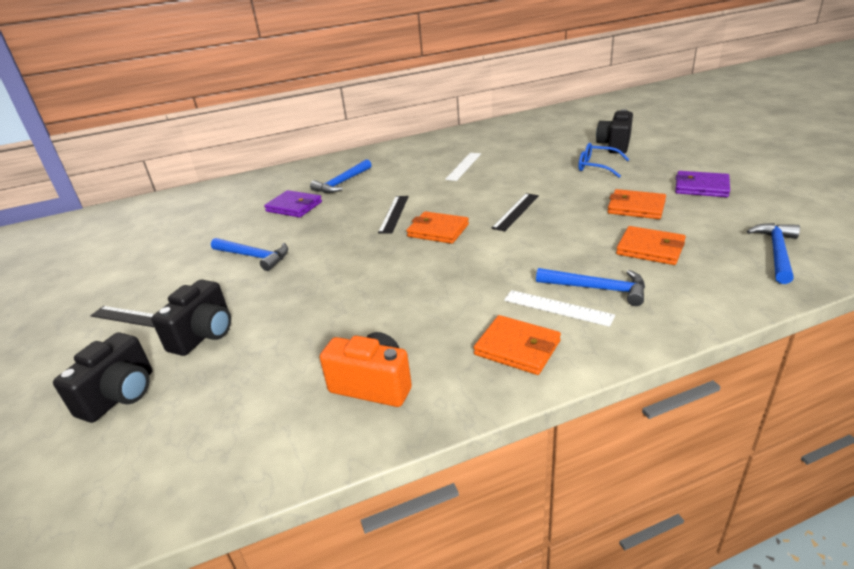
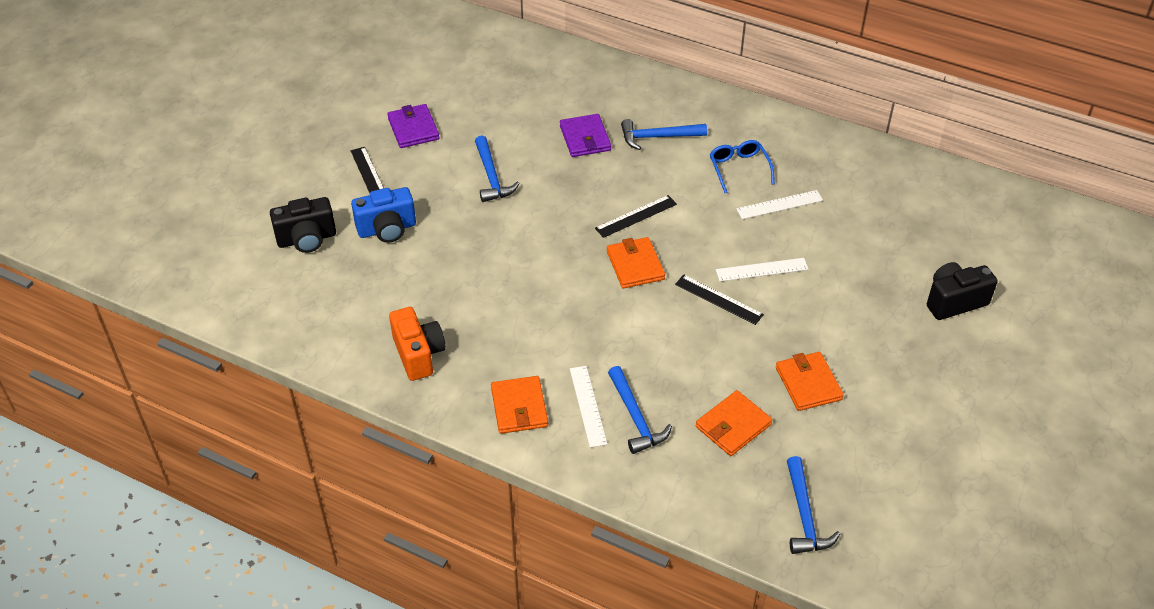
camera: 45 degrees right, 15 degrees up
(204, 335) = (387, 229): black camera -> blue camera
(510, 189) = (762, 270): none -> white ruler
(516, 211) = (718, 299): black ruler -> black ruler turned 45 degrees clockwise
(597, 166) = (879, 312): blue glasses -> blue glasses (739, 168)
(650, 249) = (733, 425): orange wallet -> orange wallet turned 60 degrees clockwise
(701, 187) = (904, 417): purple wallet -> purple wallet (413, 129)
(776, 252) = (804, 516): blue hammer -> blue hammer turned 105 degrees clockwise

